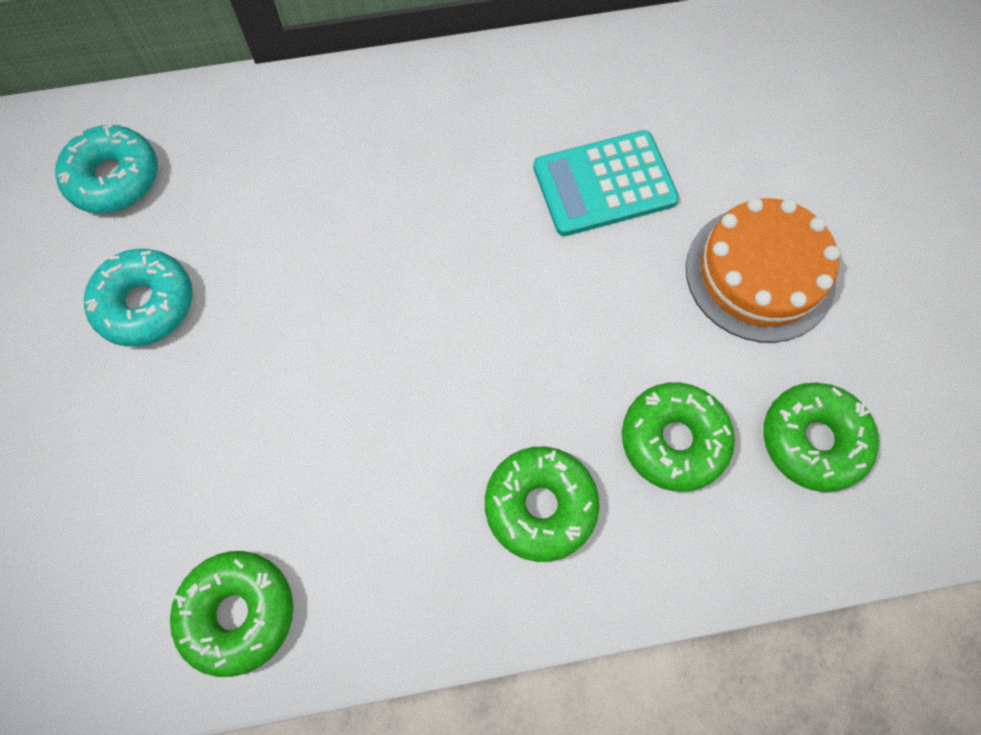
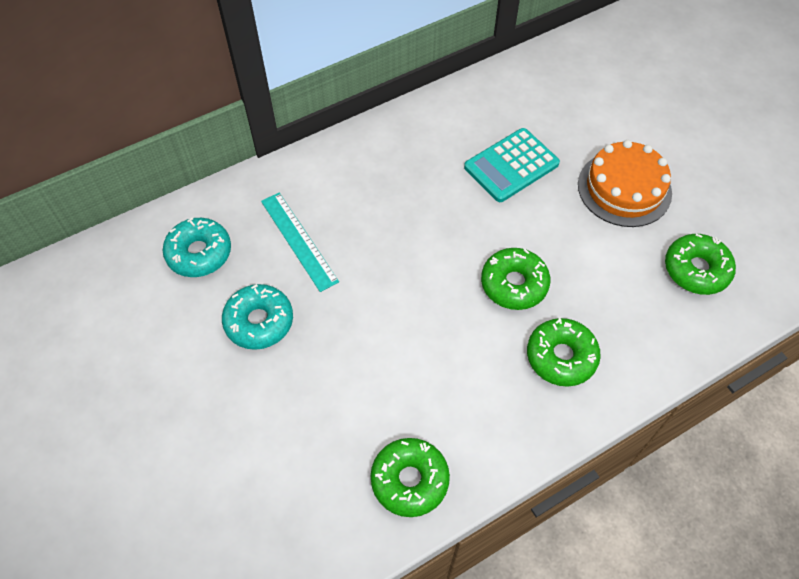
camera: 20 degrees left, 10 degrees down
(252, 203) = (298, 240): none -> turquoise ruler
(673, 440) = (619, 295): green donut -> green donut (514, 284)

